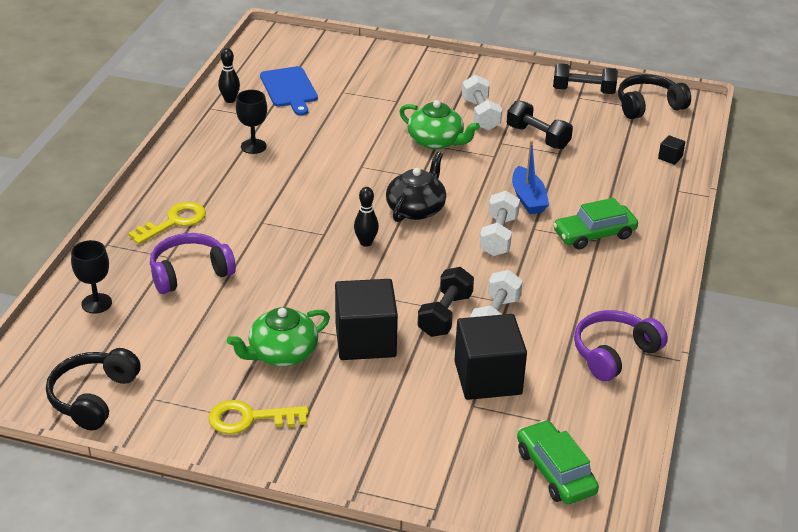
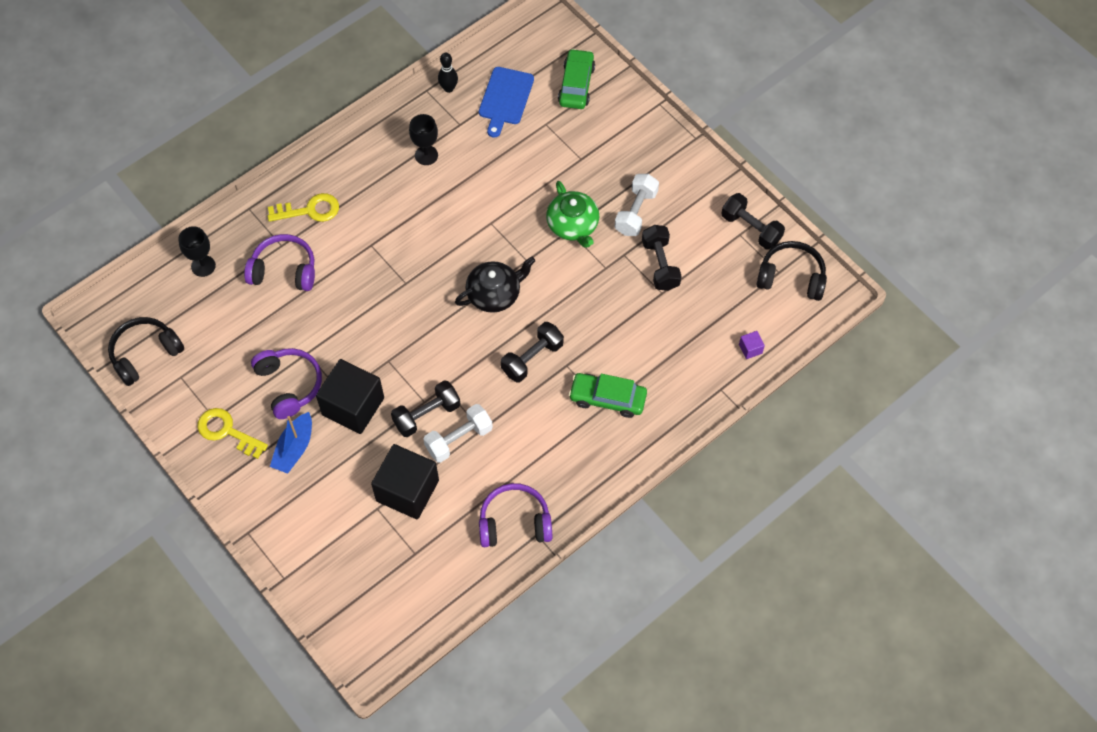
camera: 35 degrees right, 25 degrees up
(282, 353) = (289, 385): green teapot -> purple headphones
(366, 242) = (429, 309): black bowling pin -> none
(498, 236) = (532, 358): white dumbbell -> black dumbbell
(528, 198) = (590, 331): blue boat -> blue boat (294, 448)
(555, 471) = (383, 597): green car -> green car (576, 85)
(670, 157) = (750, 349): black cube -> purple cube

